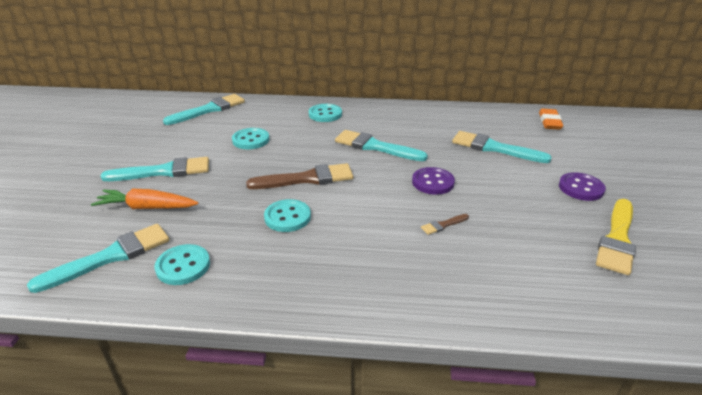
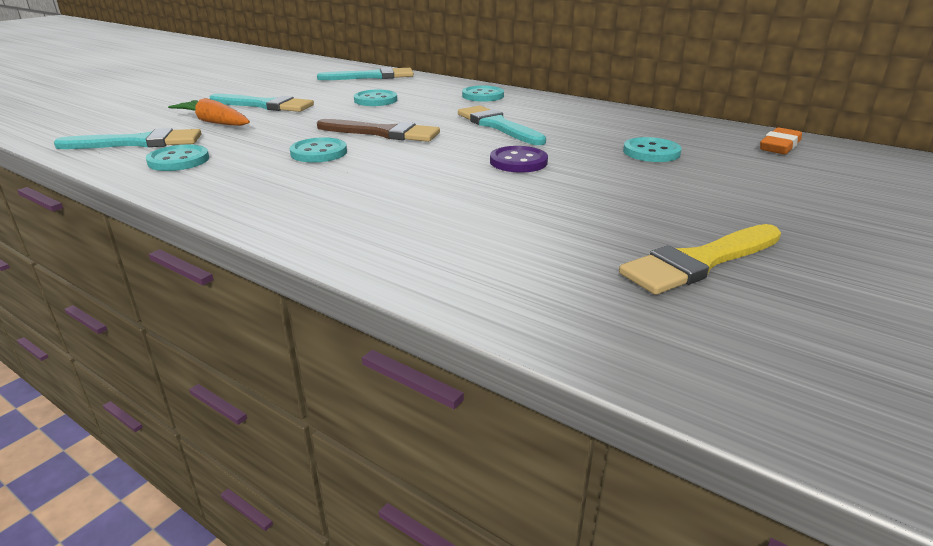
camera: 30 degrees right, 5 degrees down
(443, 225) = (472, 194): brown brush -> none
(494, 148) = (651, 152): turquoise brush -> turquoise button
(581, 188) = (724, 207): purple button -> none

